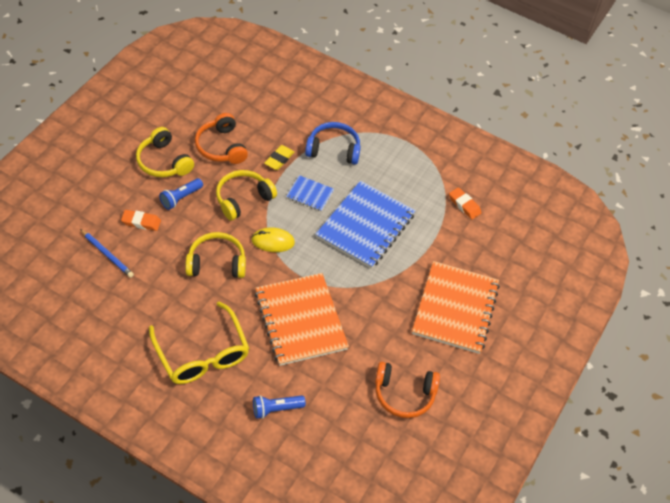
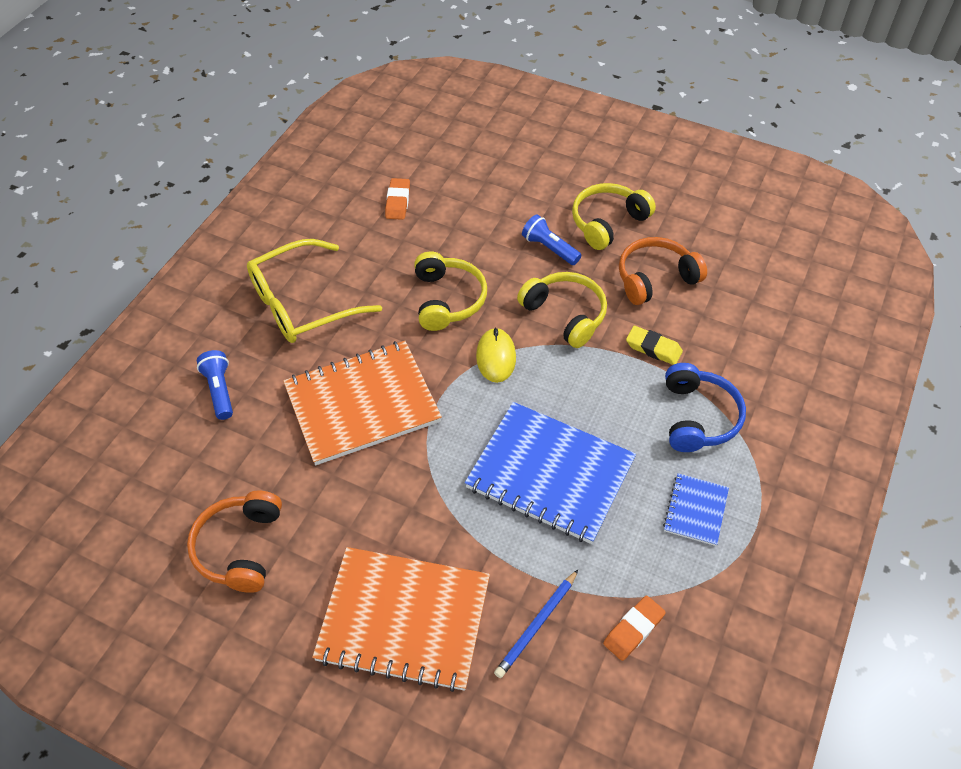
camera: 90 degrees right, 0 degrees up
(107, 254) = (443, 193): blue pencil -> blue pencil (536, 625)
(141, 222) = (500, 216): orange eraser -> orange eraser (398, 202)
(310, 194) = (595, 394): blue notebook -> blue notebook (695, 510)

